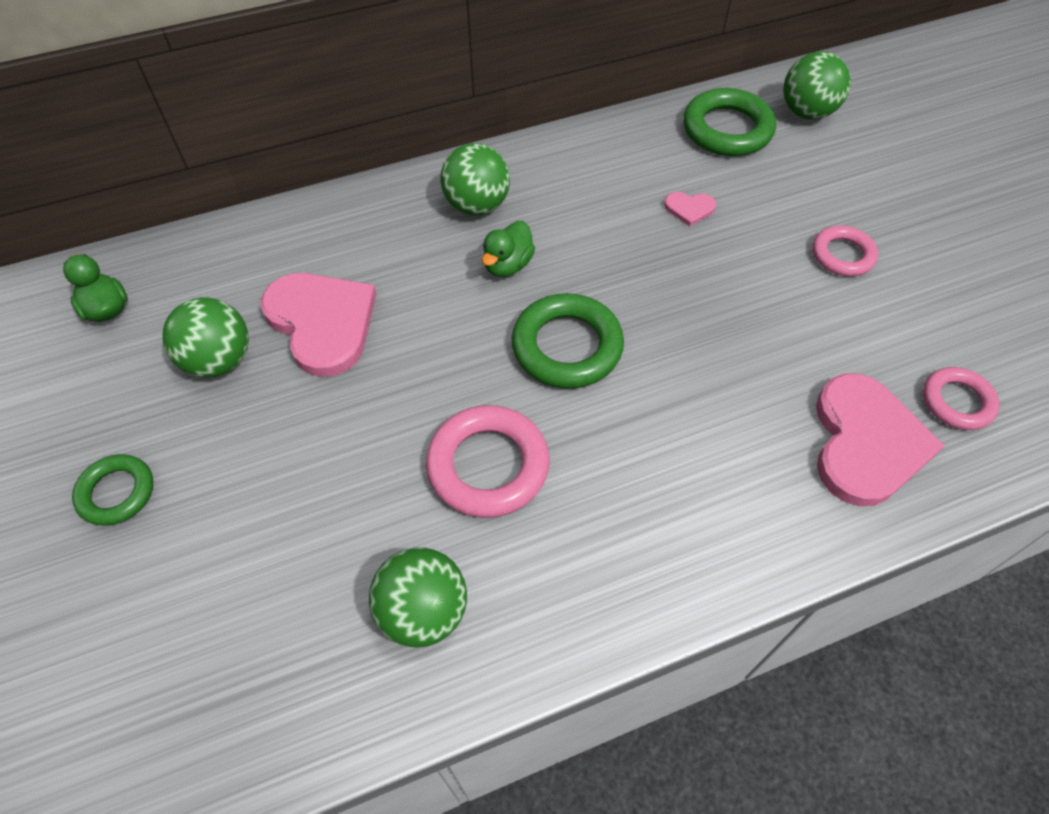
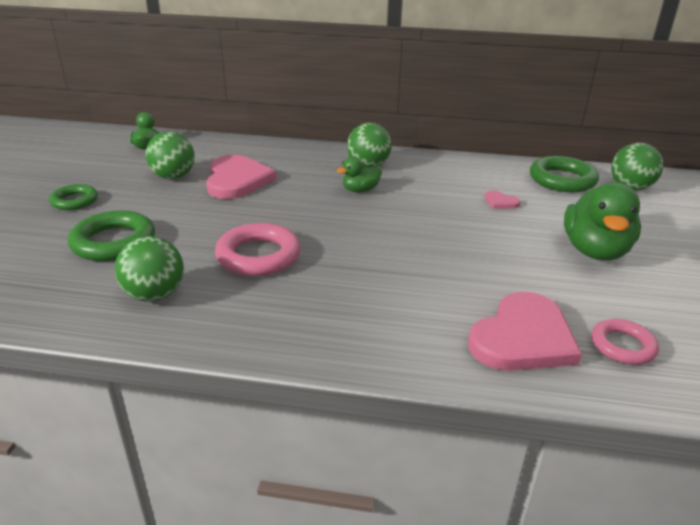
camera: 30 degrees right, 25 degrees down
(567, 346) = (359, 229): green ring -> green ring (114, 242)
(842, 255) = (595, 251): pink ring -> green duck

